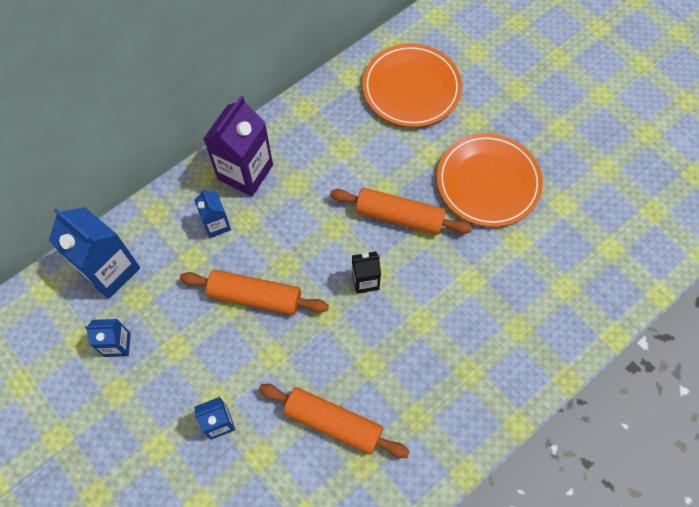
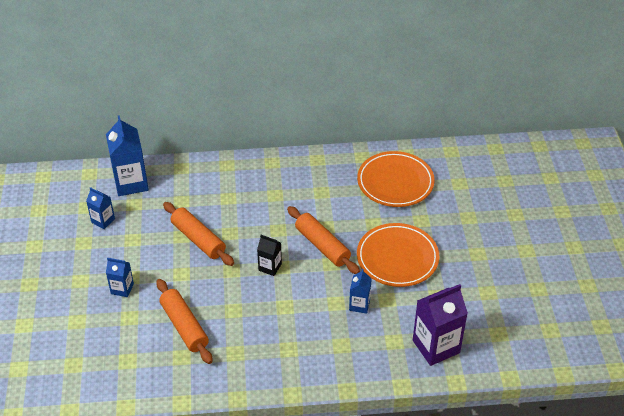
camera: 35 degrees right, 20 degrees down
(216, 224) = (209, 192): blue carton -> blue carton (359, 305)
(245, 172) = (250, 174): purple carton -> purple carton (436, 346)

